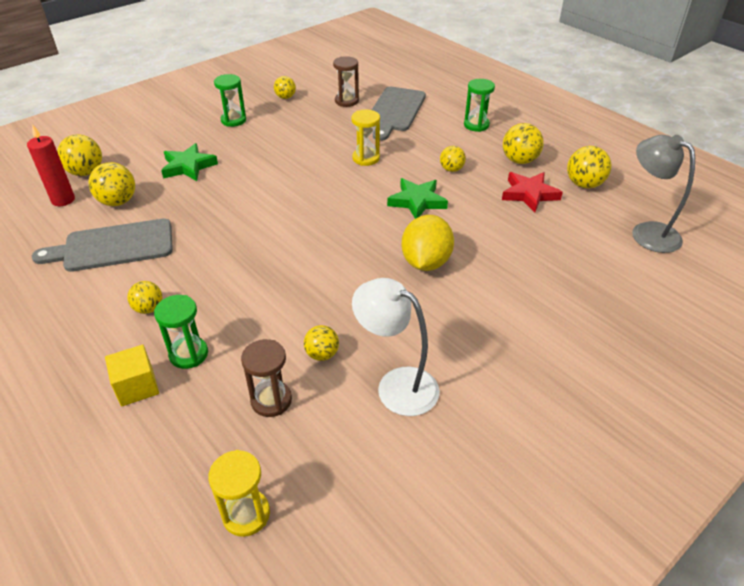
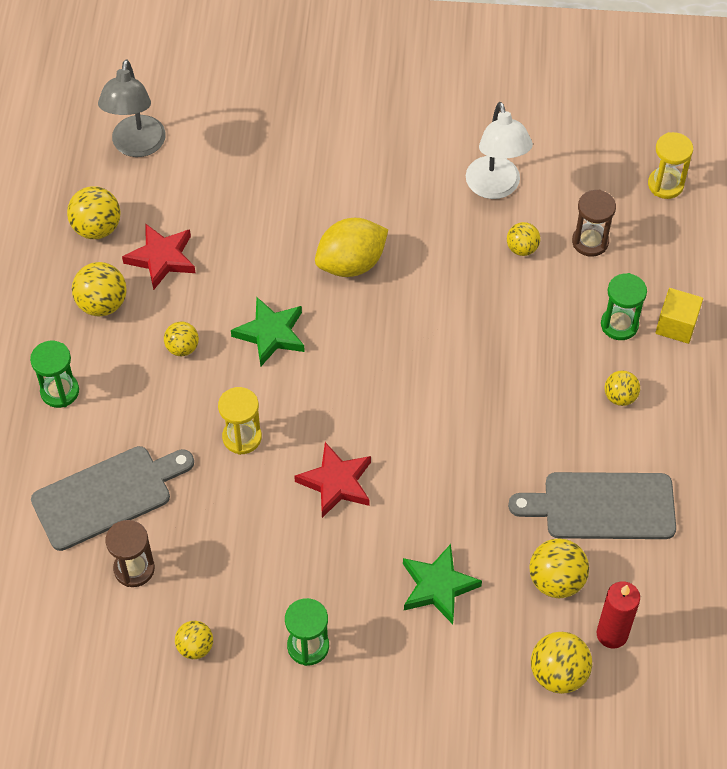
camera: 135 degrees left, 15 degrees up
(114, 246) = (602, 506): grey cutting board -> grey cutting board turned 150 degrees clockwise
(292, 170) = (336, 483): none -> red star

